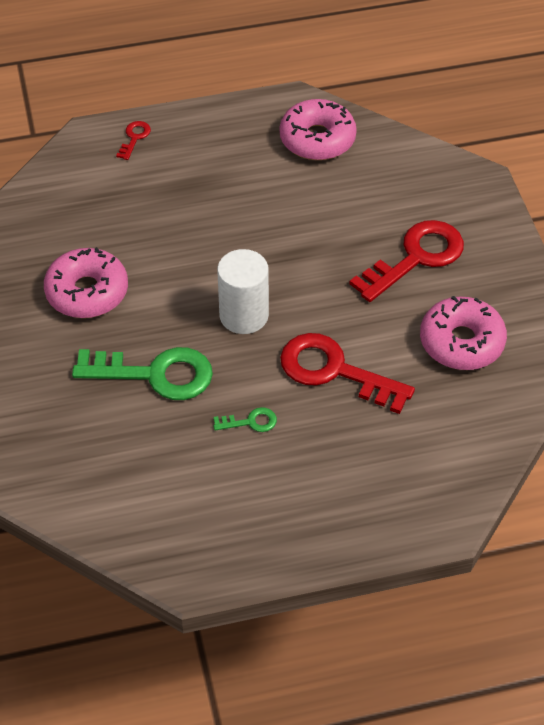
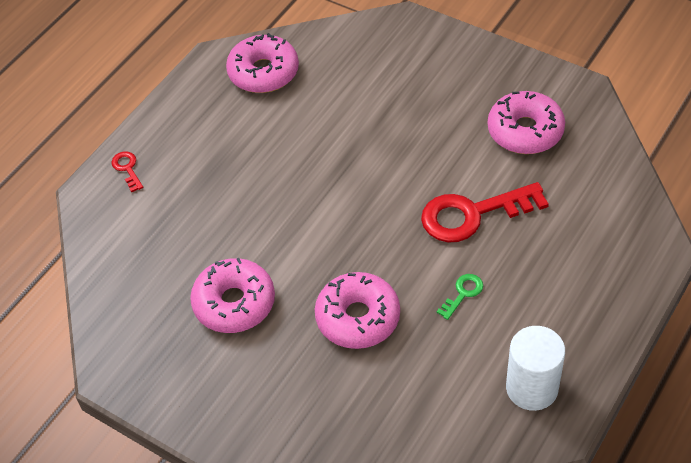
camera: 40 degrees left, 0 degrees up
(155, 374) = (358, 318): green key -> pink donut
(244, 315) = (366, 228): white cylinder -> white cylinder (532, 388)
(416, 258) = (429, 100): red key -> none

